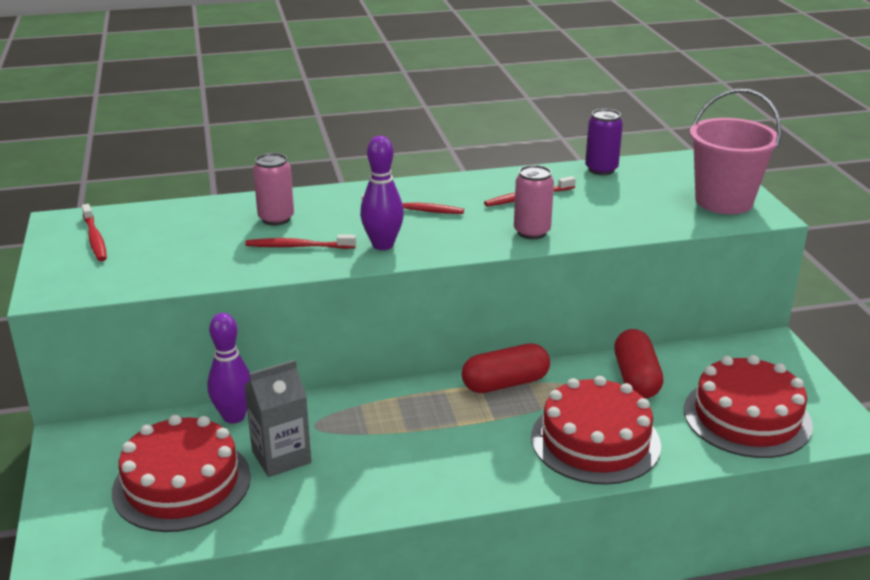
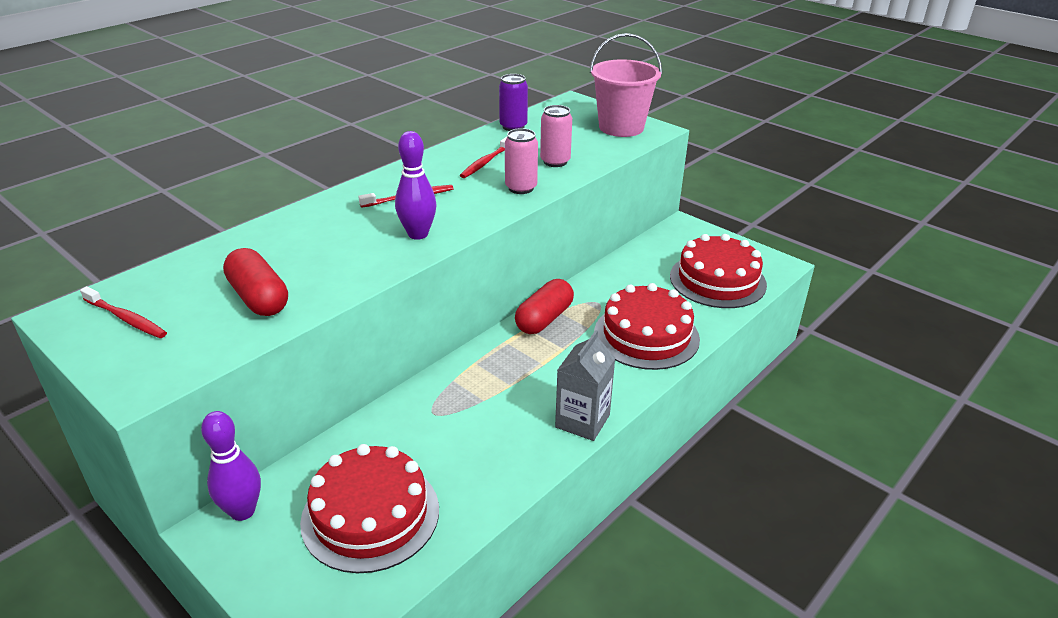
camera: 35 degrees left, 5 degrees up
(234, 416) = (356, 436): purple bowling pin -> purple bowling pin (242, 511)
(276, 219) = (295, 241): pink can -> pink can (555, 162)
(281, 457) = (433, 451): grey carton -> grey carton (582, 421)
(298, 246) = (345, 259): red toothbrush -> none
(636, 378) = (626, 280): red capsule -> red capsule (259, 298)

